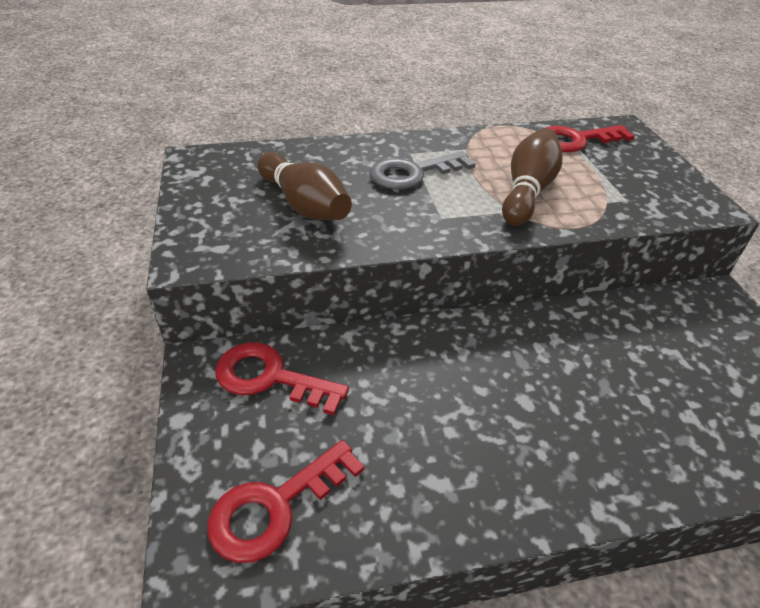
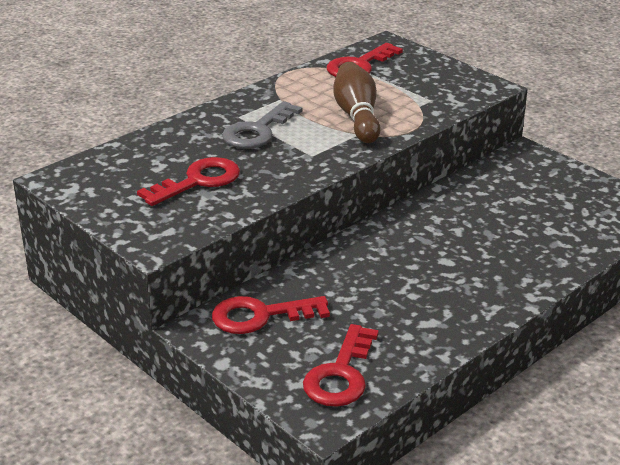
camera: 30 degrees left, 10 degrees down
(304, 205) = (198, 181): brown bowling pin -> red key

